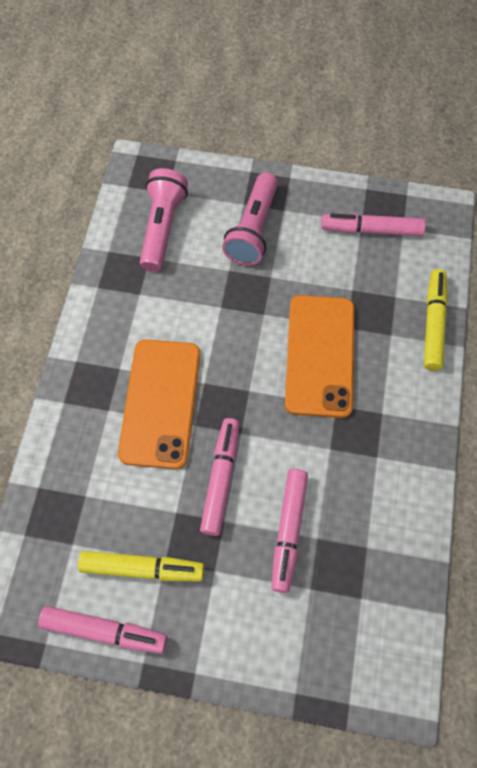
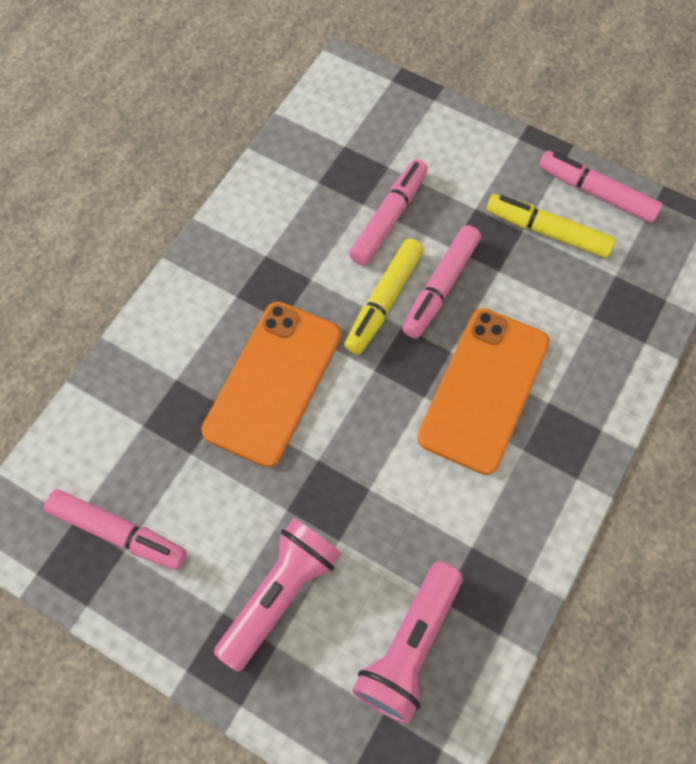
camera: 160 degrees left, 0 degrees up
(433, 323) = (118, 375): yellow marker -> yellow marker (383, 301)

